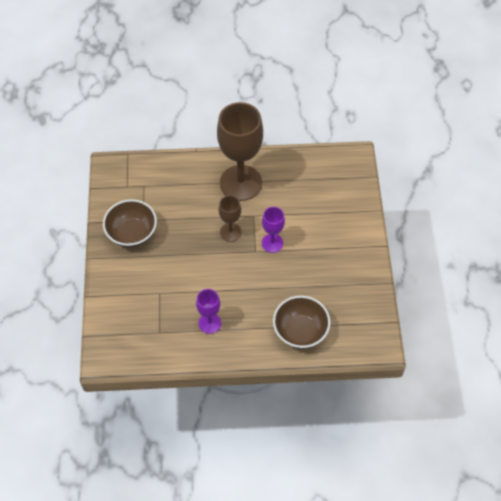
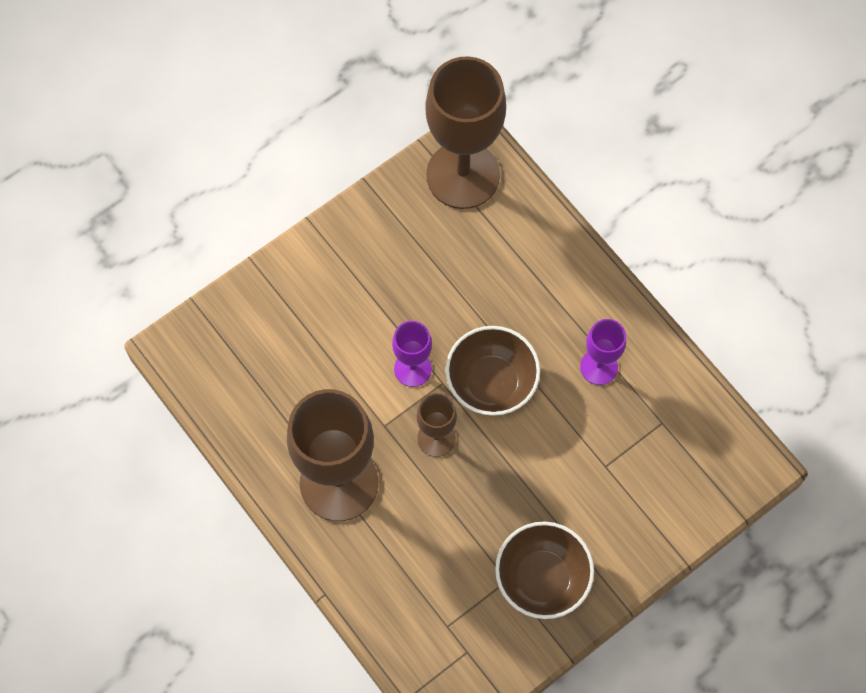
camera: 125 degrees left, 10 degrees up
(300, 331) = (522, 247): brown bowl -> brown bowl (491, 382)
(361, 329) = (463, 175): none -> brown goblet

